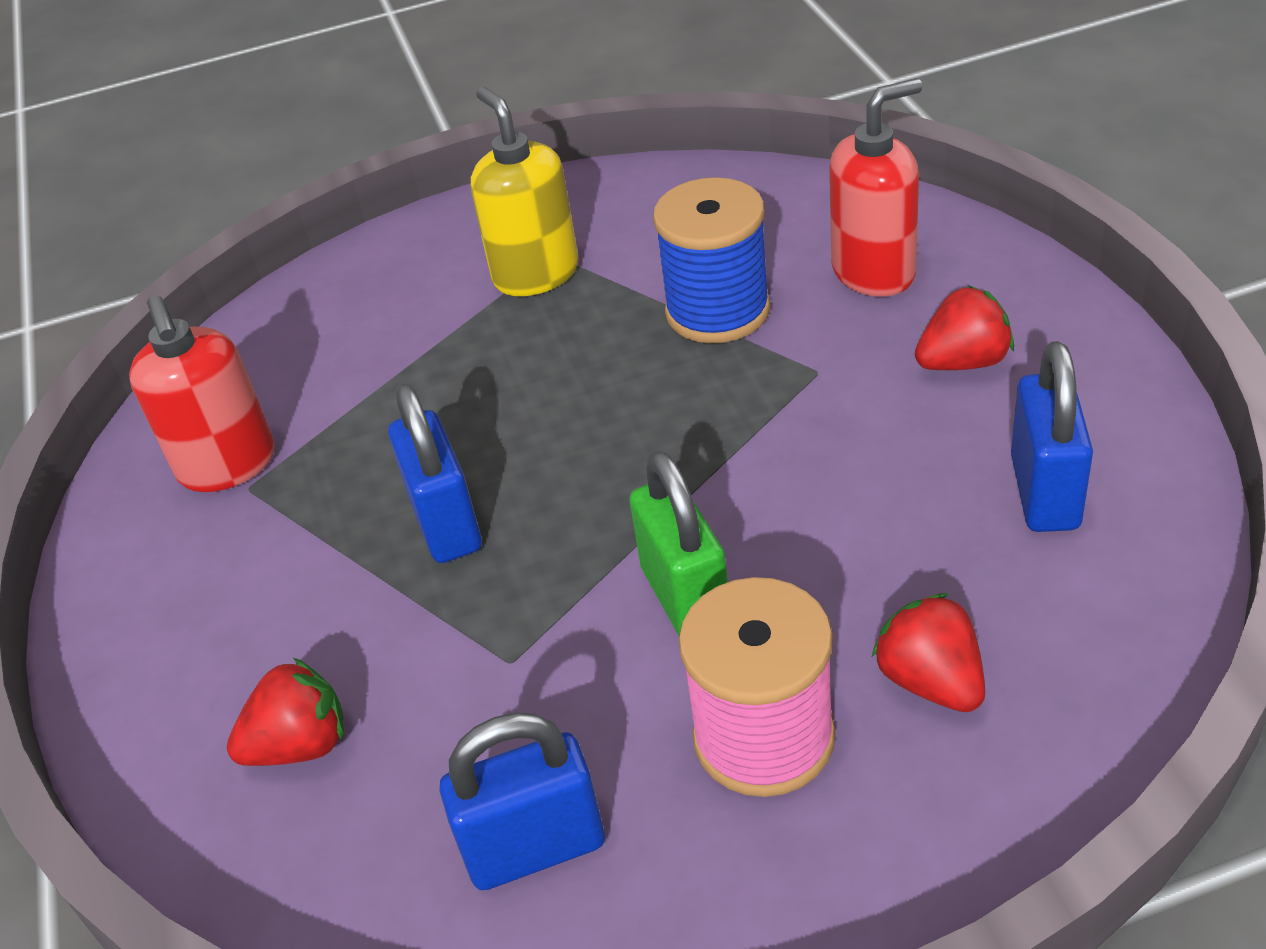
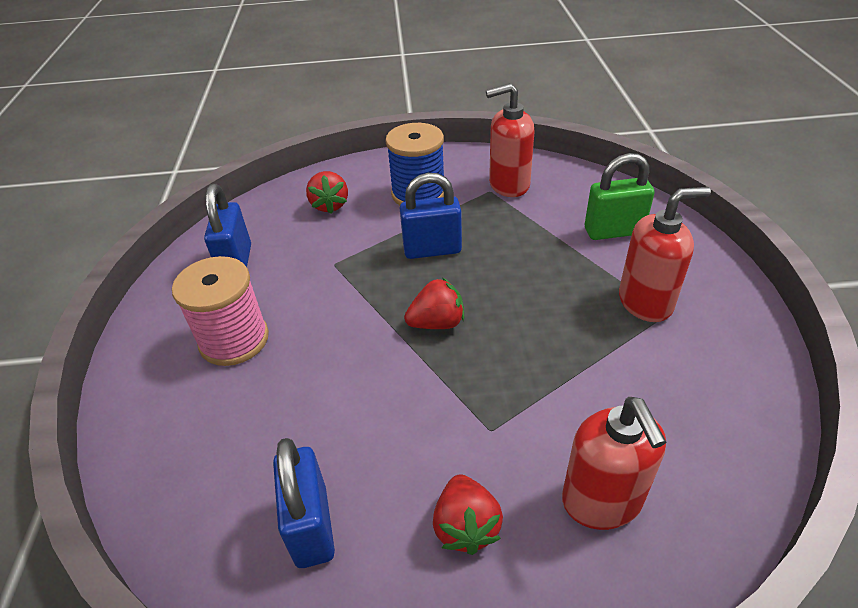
camera: 100 degrees right, 0 degrees up
(536, 274) = (645, 302): yellow soap dispenser -> red soap dispenser
(685, 597) = (334, 327): green padlock -> green padlock (613, 231)
(717, 311) = (577, 388): blue spool -> blue spool (418, 194)
(931, 681) = (218, 413): red strawberry -> red strawberry (437, 323)
(1044, 492) = (311, 526): blue padlock -> blue padlock turned 60 degrees clockwise

